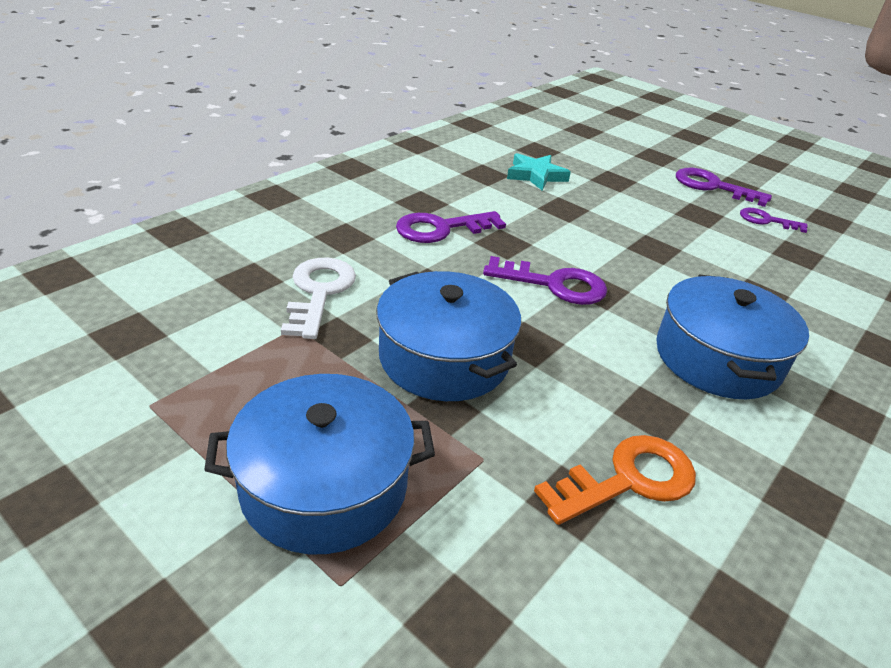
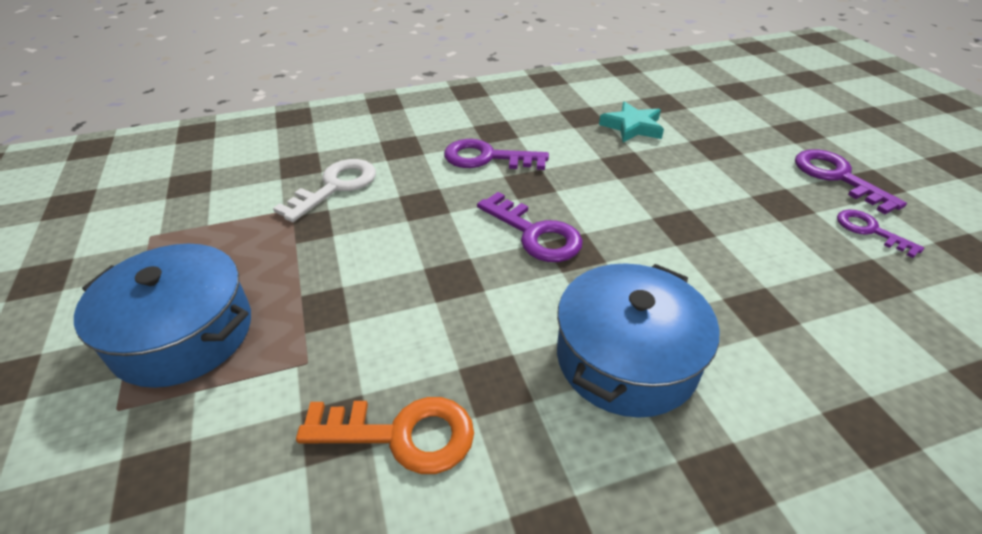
camera: 35 degrees right, 5 degrees up
(444, 358) = (368, 268): blue pot -> none

